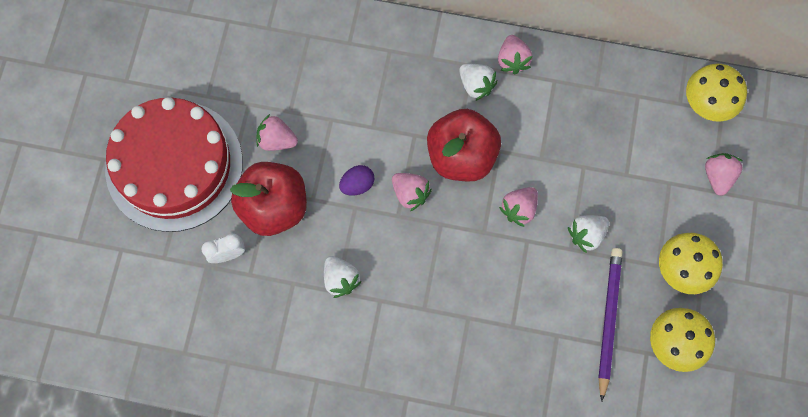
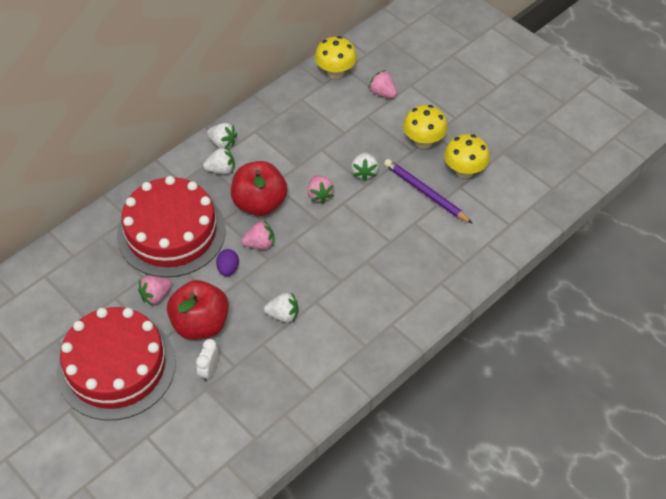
camera: 55 degrees left, 20 degrees down
(361, 97) = (171, 232): none -> red cake
(512, 60) = (222, 143): pink strawberry -> white strawberry

